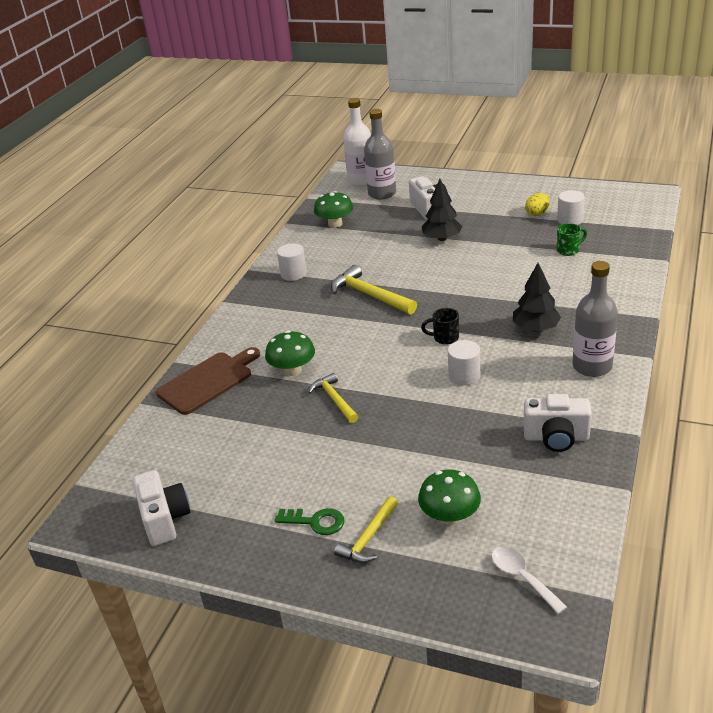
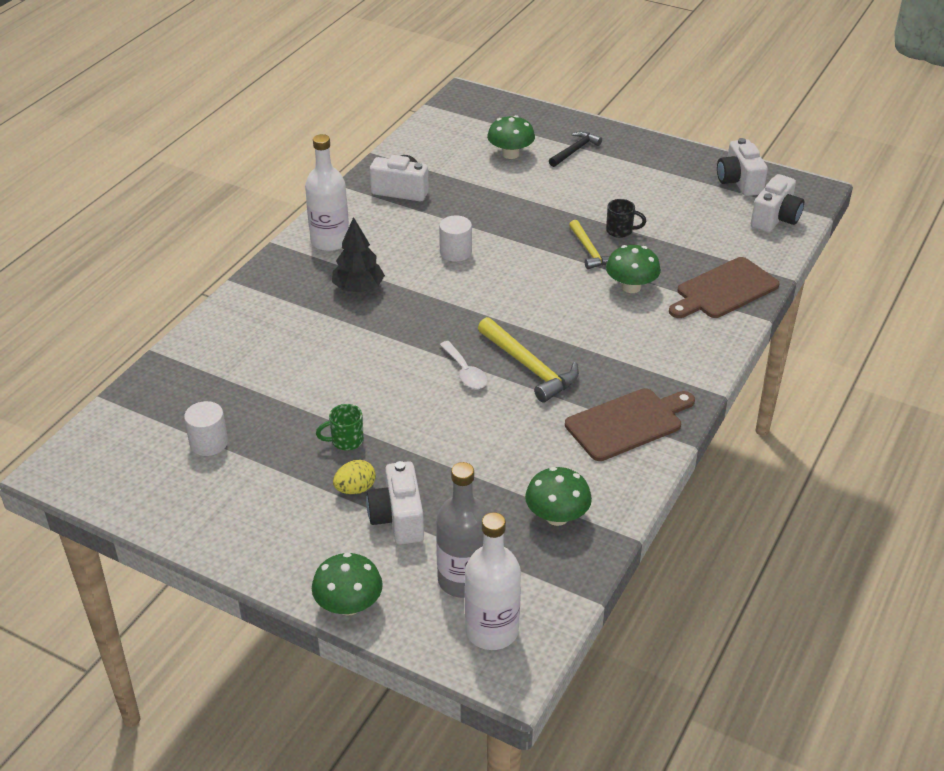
camera: 175 degrees left, 5 degrees up
(137, 471) = (775, 219): none -> white camera
(293, 274) = (628, 423): white cylinder -> brown cutting board
(315, 522) = (615, 164): green key -> none
(368, 538) = (575, 150): yellow hammer -> black hammer
(438, 177) = (349, 605): none -> green mushroom
(442, 238) = (404, 446): black tree -> none
(445, 338) = (459, 295): black mug -> black mug (620, 231)
(522, 578) = (474, 118): white spoon -> white spoon (465, 372)
(537, 213) = (244, 467): yellow egg -> yellow egg (355, 489)
(569, 250) = (250, 387): green mug -> green mug (346, 441)
(592, 366) = (330, 241): grey bottle -> white bottle

